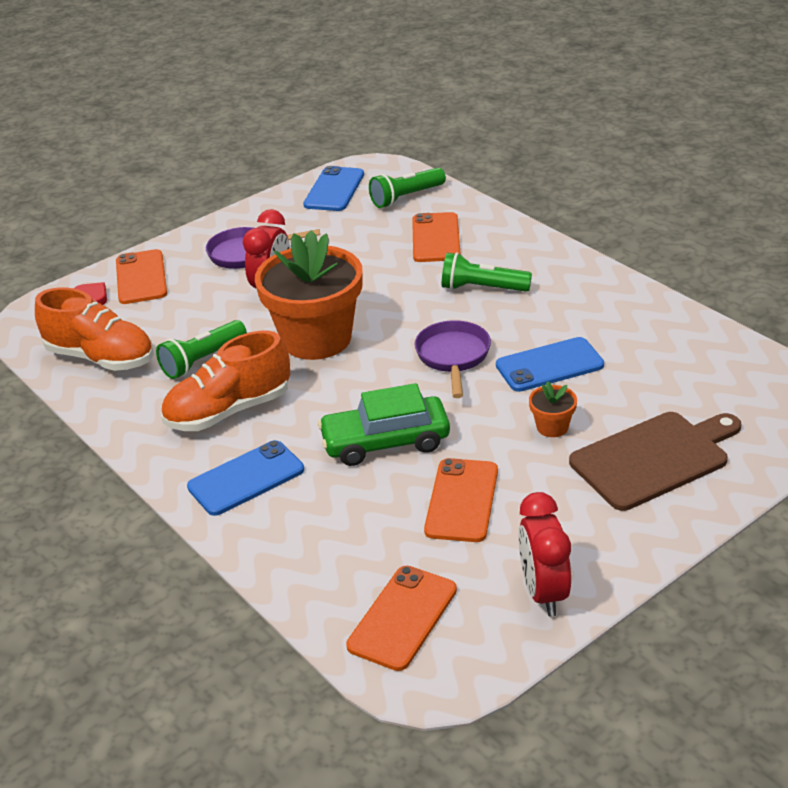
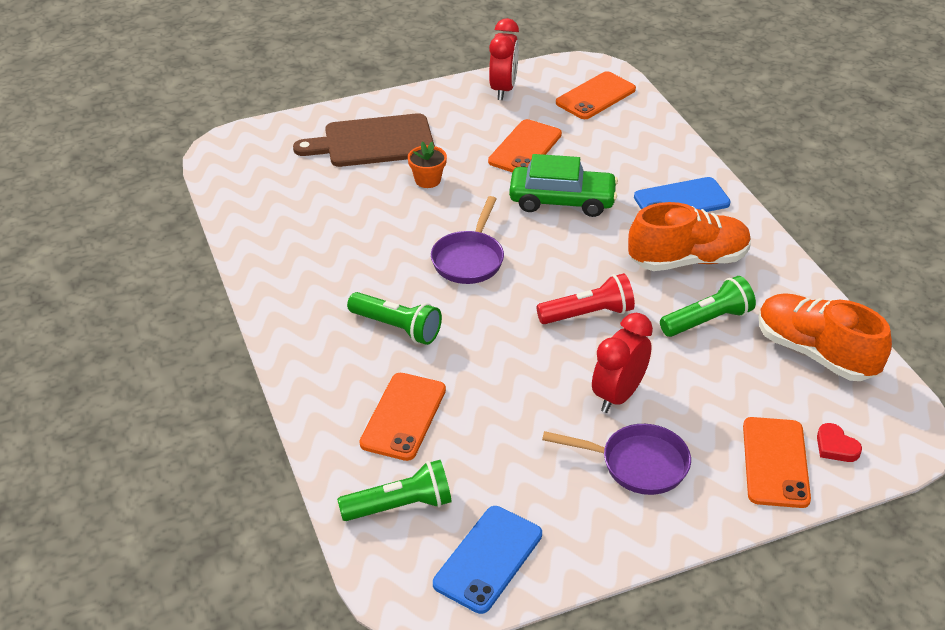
camera: 165 degrees left, 5 degrees up
(316, 339) = (588, 314): orange flower pot -> red flashlight
(549, 365) = (392, 229): blue phone -> none

